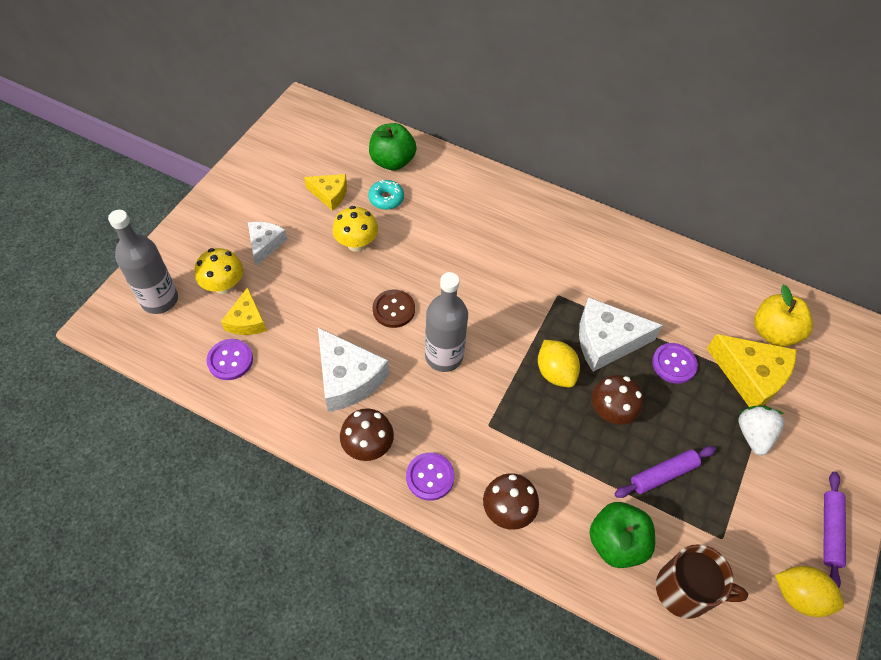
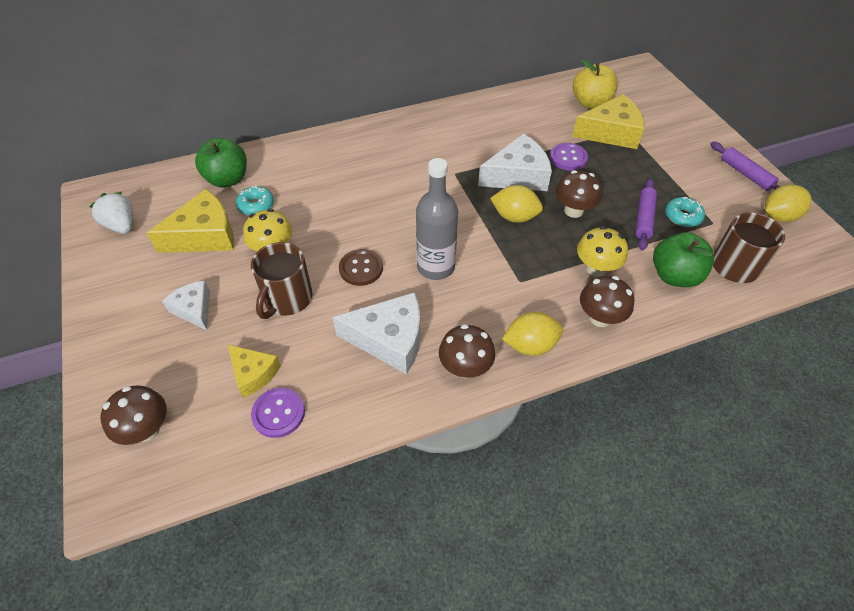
camera: 45 degrees left, 5 degrees down
(159, 300) = (147, 429): grey bottle -> brown mushroom
(224, 286) = (197, 367): yellow mushroom -> yellow mushroom (596, 268)
(323, 288) = (287, 299): none -> brown mug
(330, 194) = (204, 235): yellow cheese -> yellow cheese, size x1.66
(430, 477) = (530, 345): purple button -> yellow lemon
(606, 341) = (517, 175): white cheese -> white cheese turned 150 degrees counterclockwise
(701, 506) = (682, 216): none -> turquoise donut
(753, 435) = (653, 160): white strawberry -> white strawberry (122, 225)

